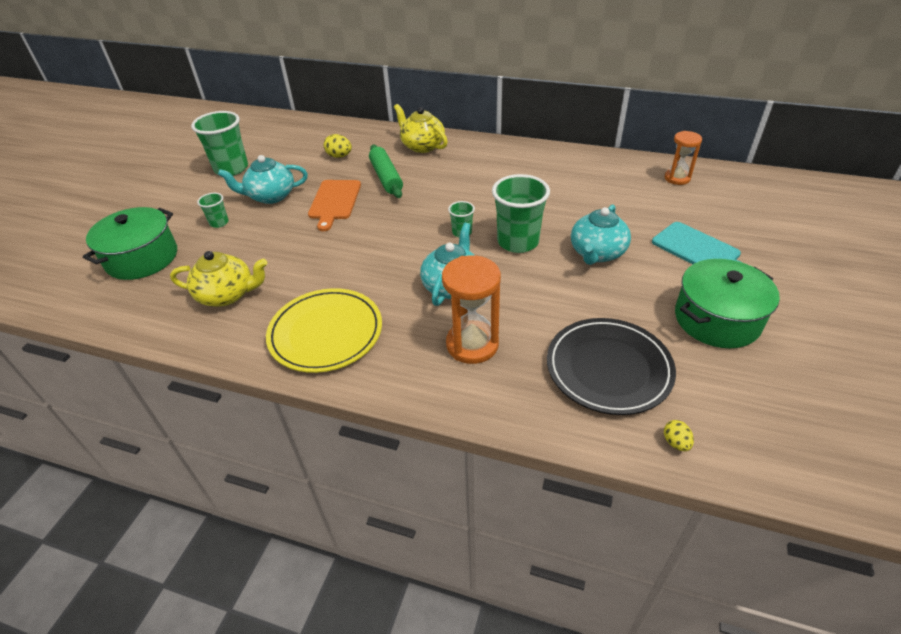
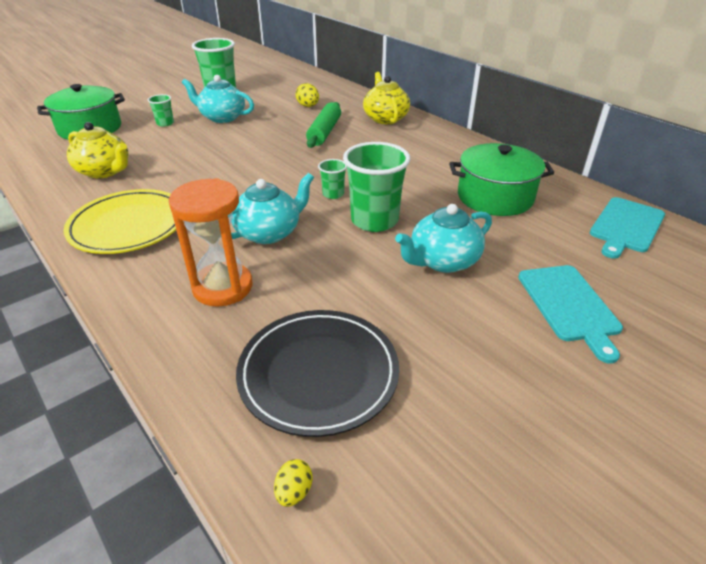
camera: 30 degrees right, 5 degrees down
(334, 201) = (262, 136): orange cutting board -> none
(677, 178) = (626, 226): orange hourglass -> turquoise cutting board
(717, 319) = (506, 387): green pot -> green pot (495, 197)

